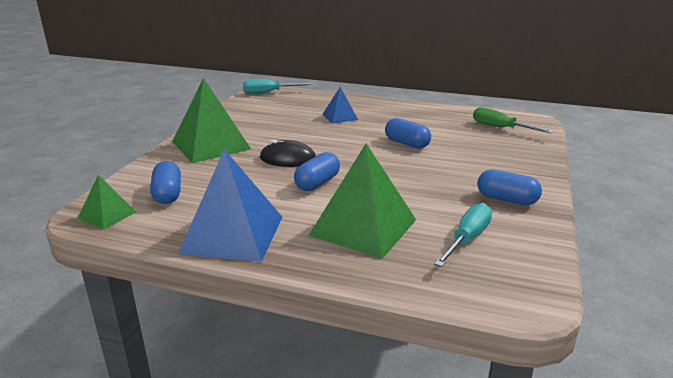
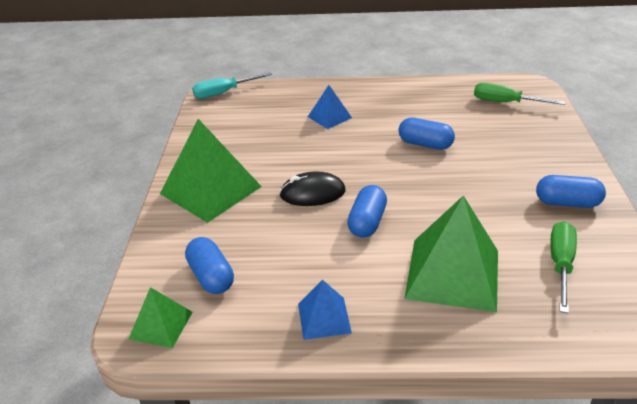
camera: 15 degrees left, 10 degrees up
(232, 234) = (324, 318): blue pyramid -> blue pyramid, size x0.52
(467, 238) = (560, 264): turquoise screwdriver -> green screwdriver

